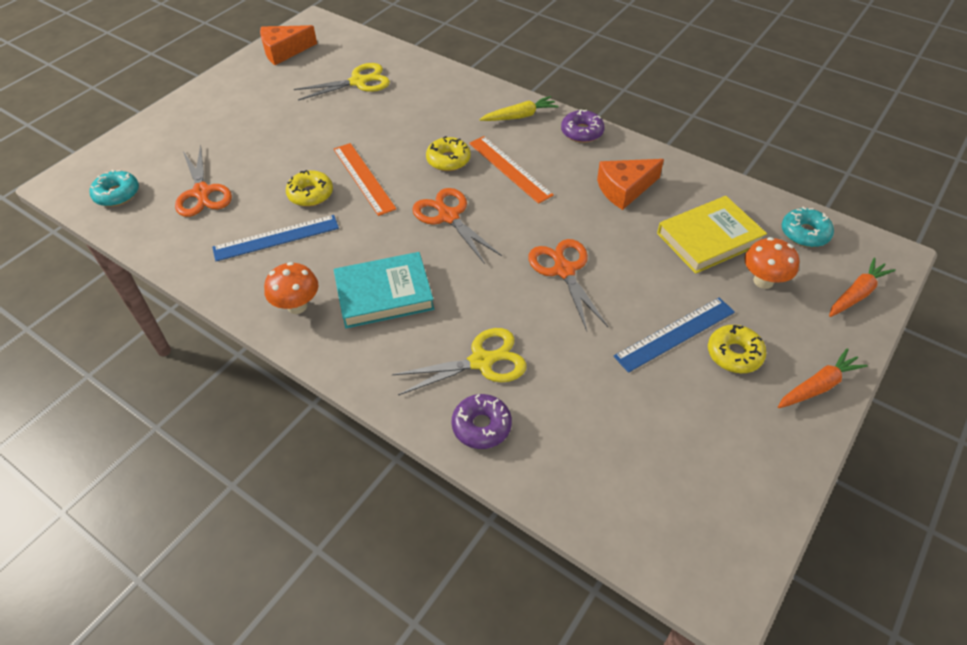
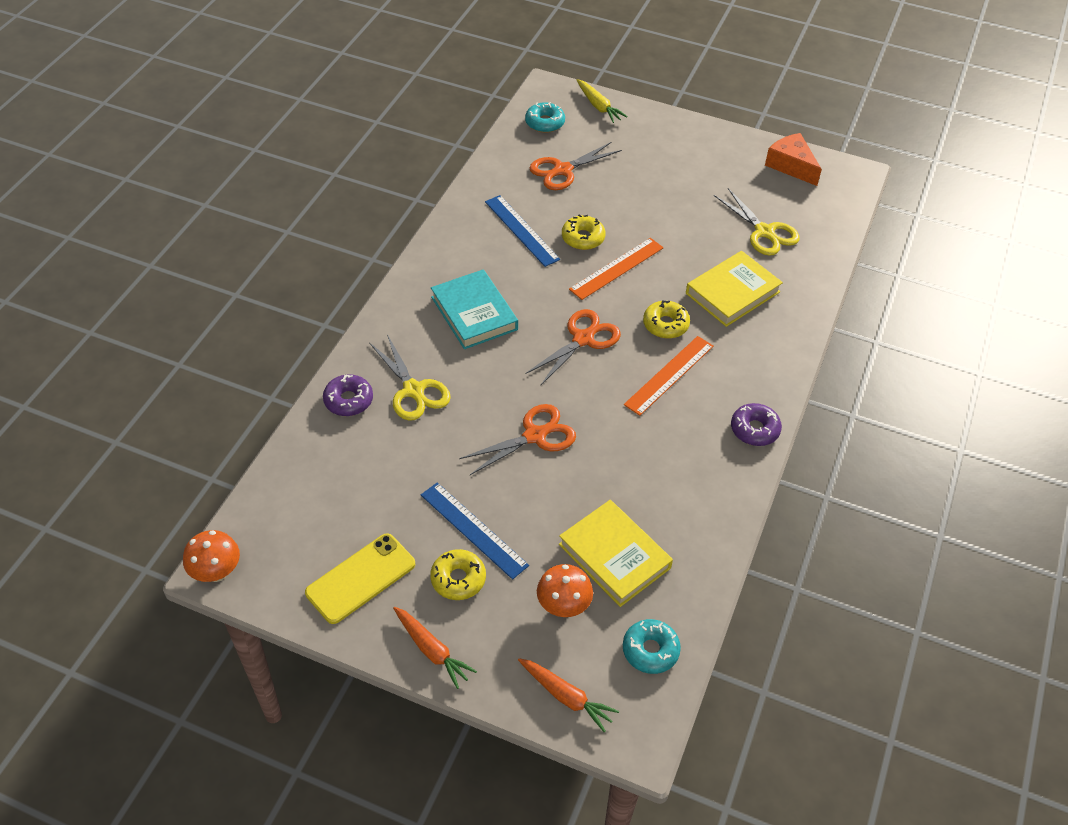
camera: 75 degrees right, 0 degrees up
(297, 306) = (448, 262): orange mushroom -> orange mushroom (216, 572)
(424, 114) = (732, 292): none -> yellow book
(520, 116) = (761, 371): yellow carrot -> yellow carrot (598, 106)
(624, 189) = (669, 476): orange cheese -> none
(734, 439) = (361, 578): none -> yellow phone

